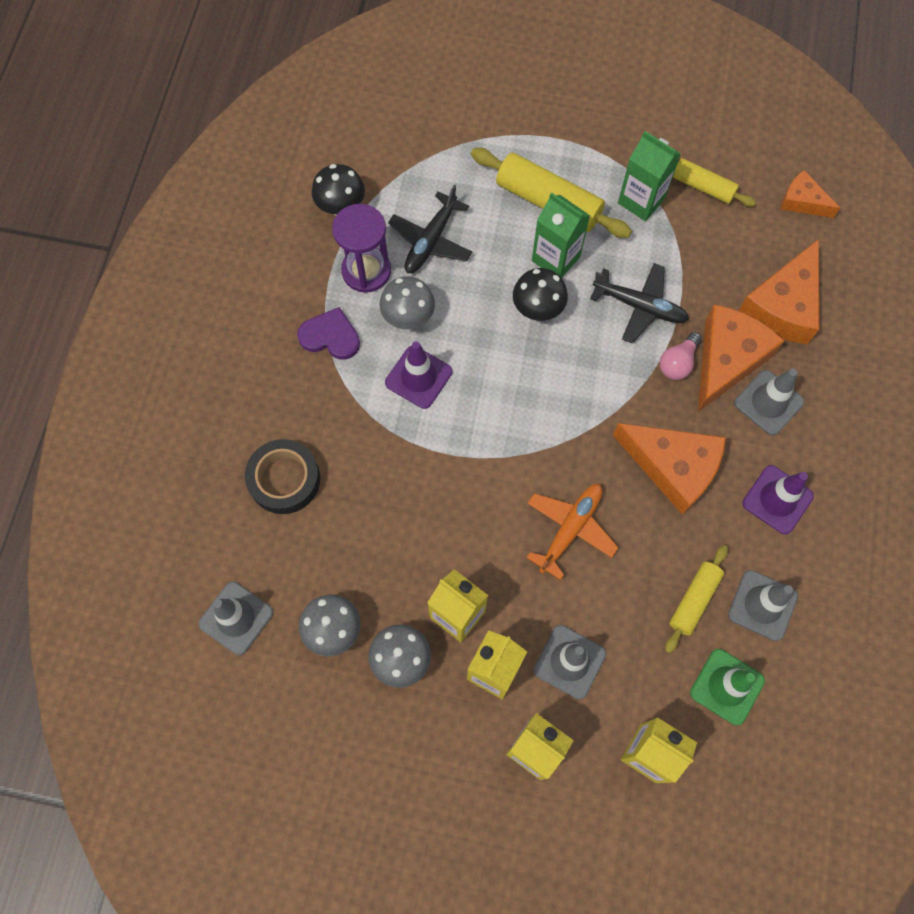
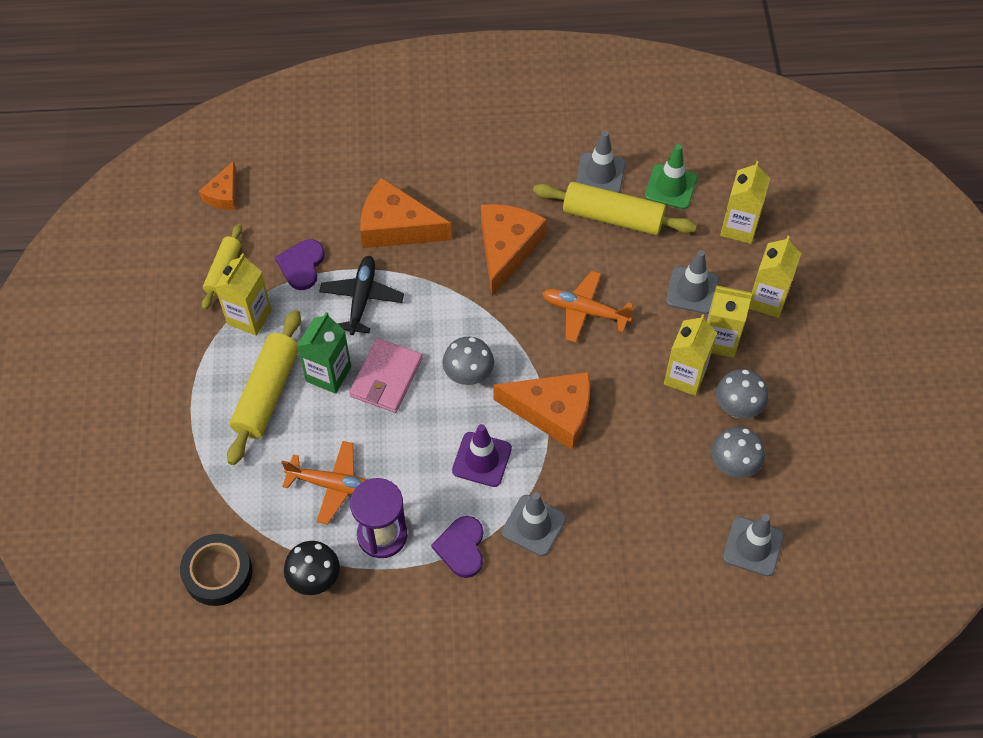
camera: 105 degrees left, 10 degrees down
(284, 479) = (616, 545): black tape -> black tape (218, 573)
(408, 318) = (423, 484): grey mushroom -> grey mushroom (468, 376)
(431, 240) = (334, 485): black plane -> orange plane
(537, 310) = (386, 378): black mushroom -> pink wallet
(641, 200) = (249, 317): green carton -> yellow carton
(678, 363) = (409, 261): pink light bulb -> none
(694, 258) = (302, 265): none -> purple heart
(694, 600) = (612, 217): yellow rolling pin -> yellow rolling pin, size x1.66
(768, 402) = (428, 192): grey traffic cone -> grey traffic cone (534, 525)
(777, 499) = (511, 176): purple traffic cone -> none
(783, 306) = (334, 194): orange cheese -> orange cheese (553, 412)

